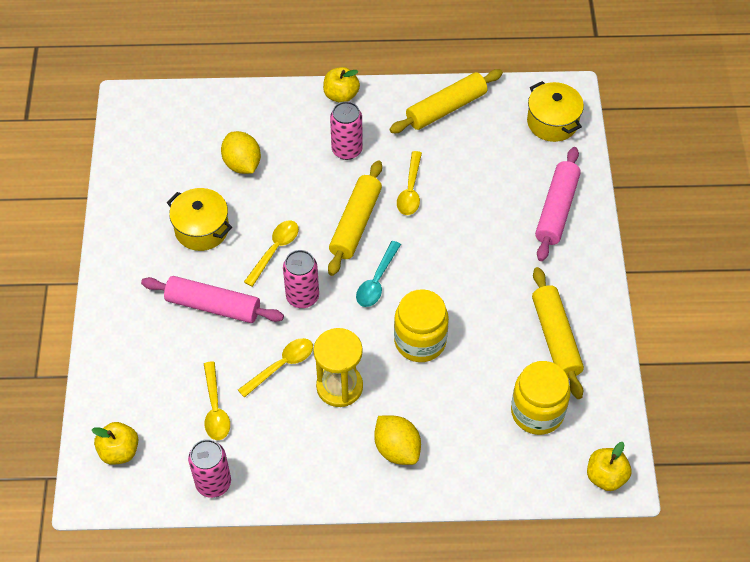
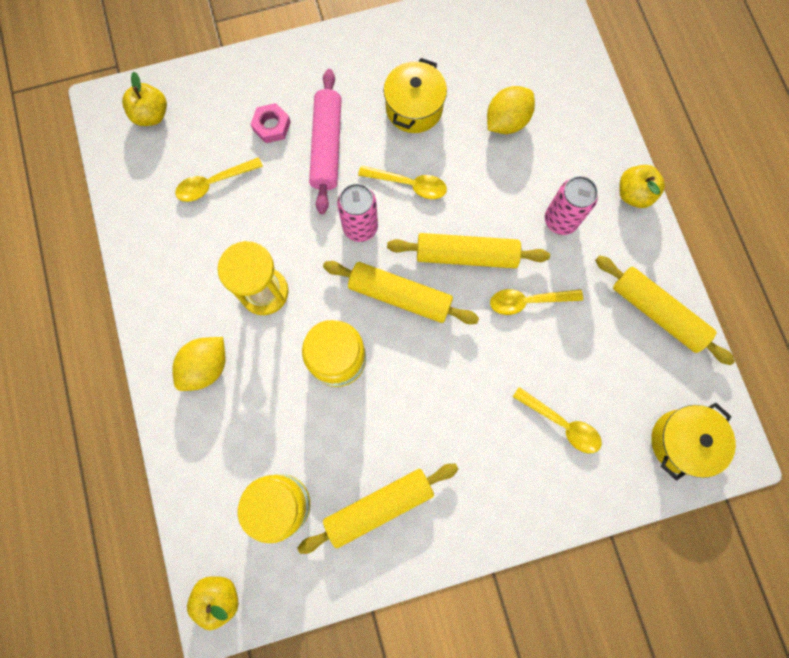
camera: 75 degrees right, 20 degrees up
(174, 347) = (272, 126): none -> pink nut
(213, 483) = (135, 205): pink can -> none
(281, 366) = (275, 229): yellow spoon -> yellow spoon (561, 424)
(377, 281) = (400, 296): turquoise spoon -> yellow rolling pin
(556, 209) = (554, 472): pink rolling pin -> none

